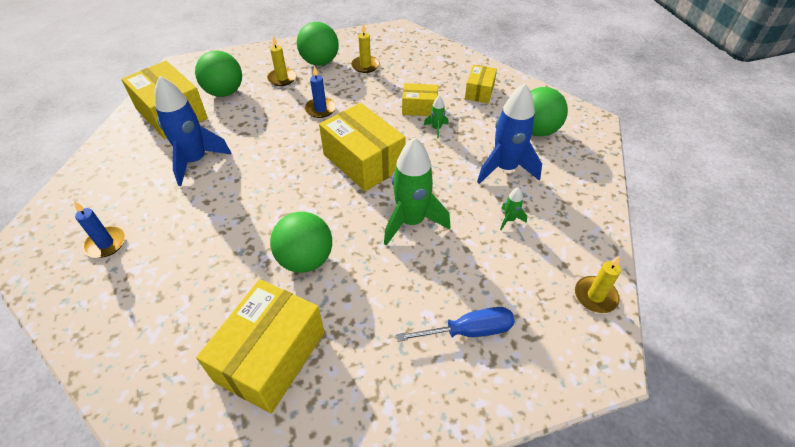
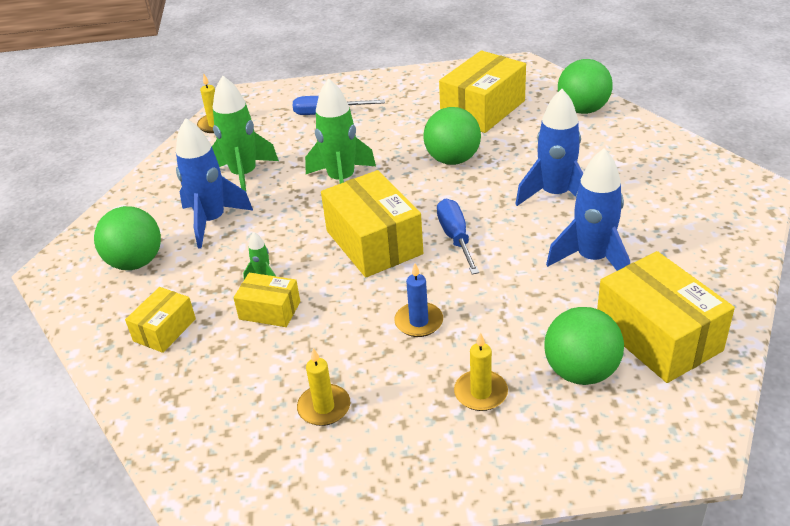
camera: 165 degrees left, 10 degrees down
(106, 243) = (660, 183): blue candle -> none
(209, 221) = (555, 195): none -> blue rocket
(299, 170) = (456, 238): none -> blue screwdriver
(320, 62) = (407, 427): green ball -> green ball (582, 109)
(509, 220) = (244, 176): green rocket -> green rocket, size x2.31

